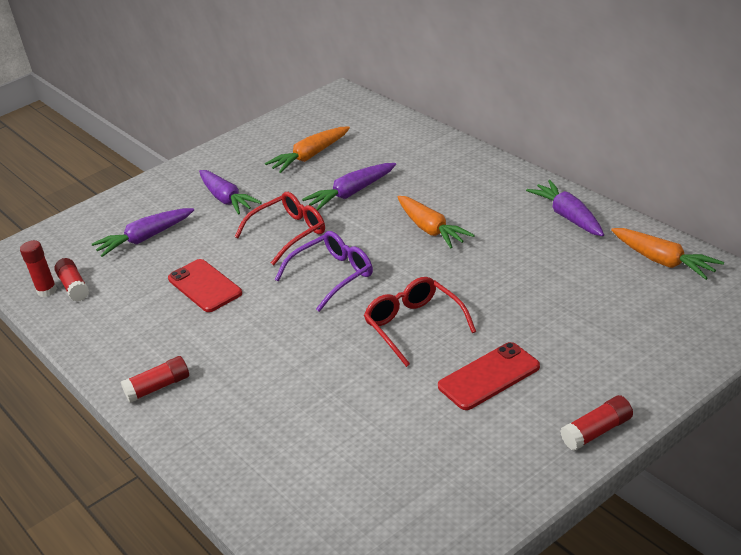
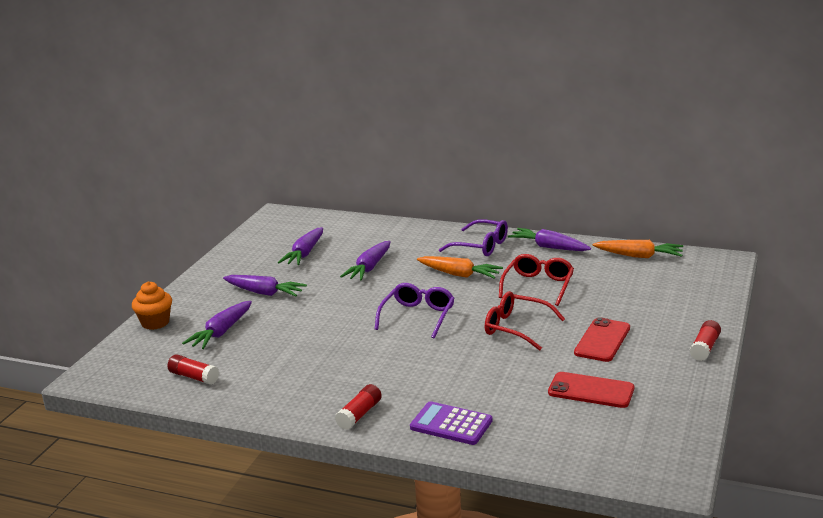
camera: 35 degrees left, 10 degrees down
(47, 291) = (169, 386): red glue stick -> none
(106, 209) = (155, 323): none -> orange cupcake
(205, 286) = (317, 347): red phone -> red phone (591, 390)
(224, 434) = (451, 424): none -> purple calculator
(289, 233) = (348, 301): red glasses -> red glasses (538, 286)
(310, 156) = (304, 253): orange carrot -> purple carrot
(494, 194) = (481, 246): none -> purple glasses

